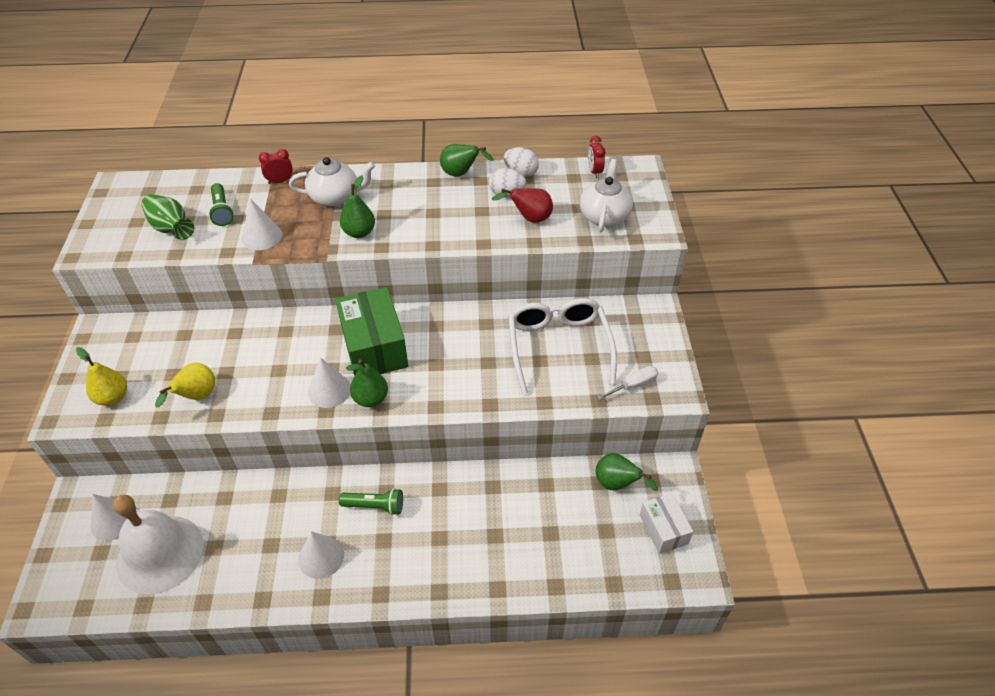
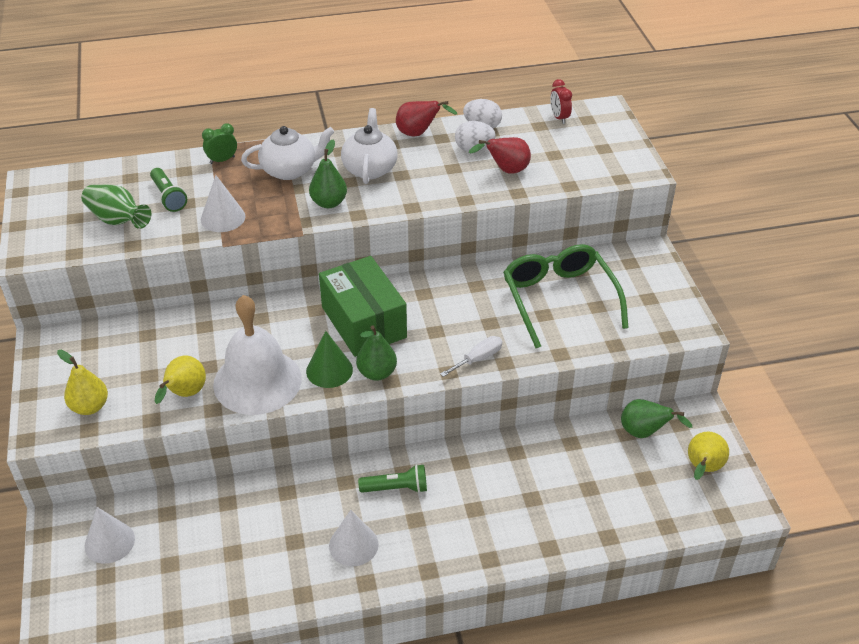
camera: 10 degrees left, 5 degrees down
(160, 554) = (174, 567): white bell -> white bell (257, 381)
(280, 181) = (222, 160): red clock -> green clock
(329, 390) = (329, 370): white cone -> green cone
(461, 174) = (418, 133): green pear -> red pear
(558, 347) = (559, 299): white glasses -> green glasses
(604, 216) = (582, 160): white teapot -> white teapot (370, 168)
(633, 385) = (647, 327): white screwdriver -> white screwdriver (478, 359)
(663, 529) = (703, 468): white box -> yellow pear

